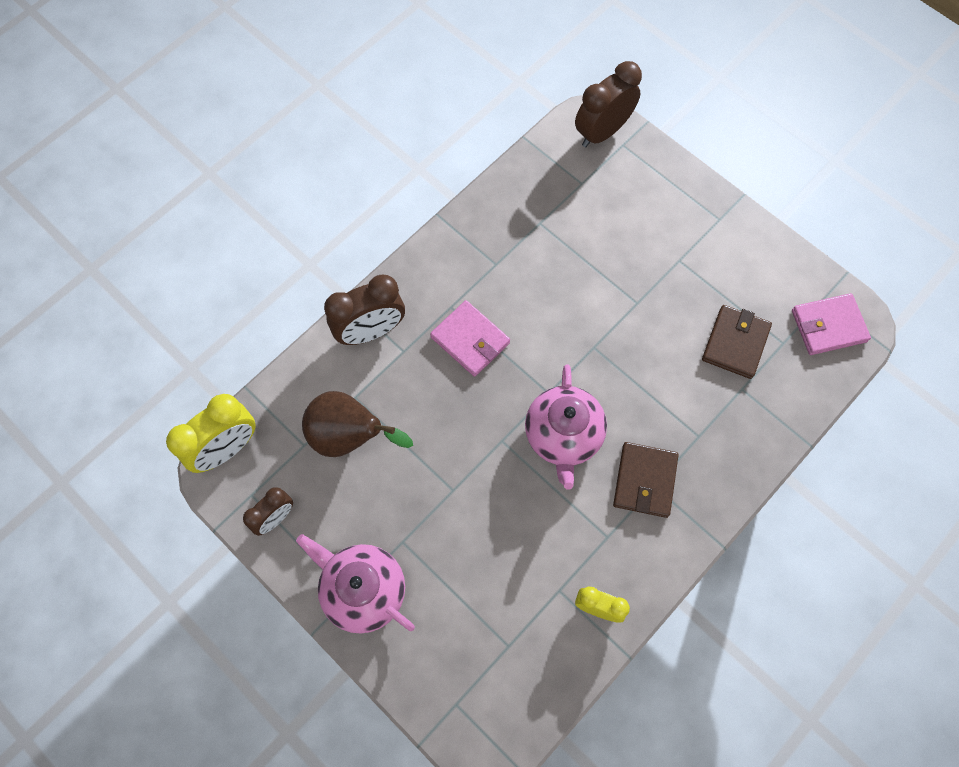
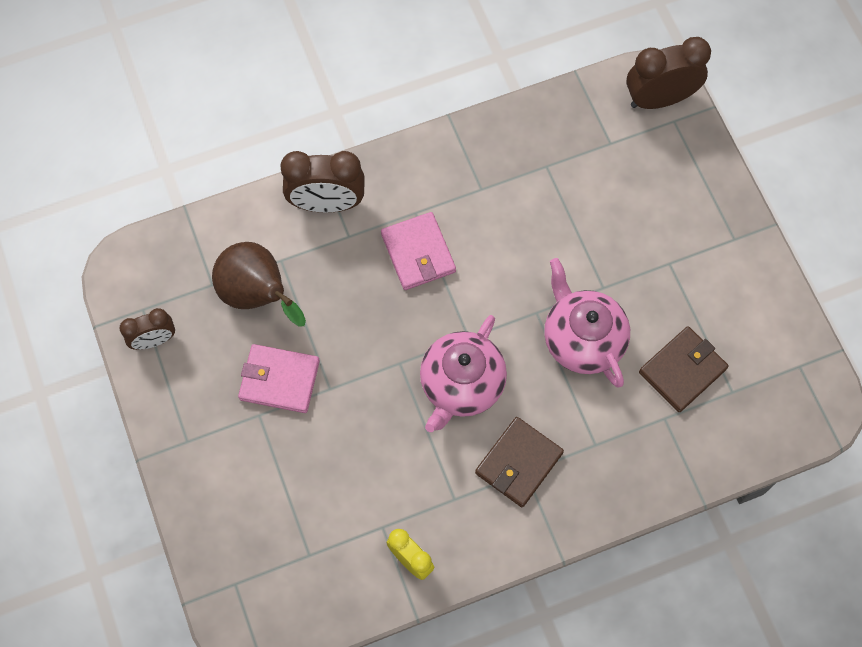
camera: 25 degrees right, 0 degrees up
(227, 449) = (141, 257): yellow clock -> none
(363, 590) = (201, 442): pink teapot -> pink teapot (582, 339)
(828, 326) = (789, 395): pink wallet -> pink wallet (279, 380)

